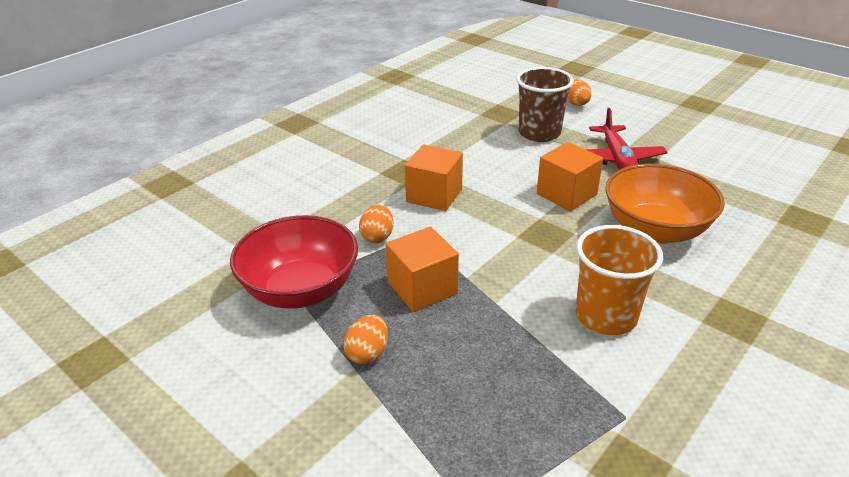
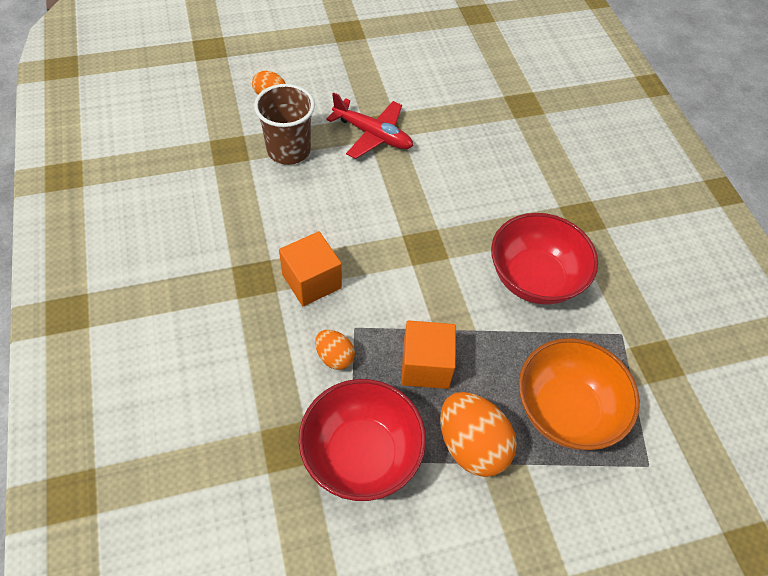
camera: 60 degrees left, 20 degrees up
(368, 353) = (471, 445): orange egg -> orange egg, size x1.81
(566, 194) = (388, 198): orange cube -> none
(606, 316) = (534, 278): orange cup -> red bowl
(655, 230) = (472, 183): orange bowl -> orange bowl (566, 410)

